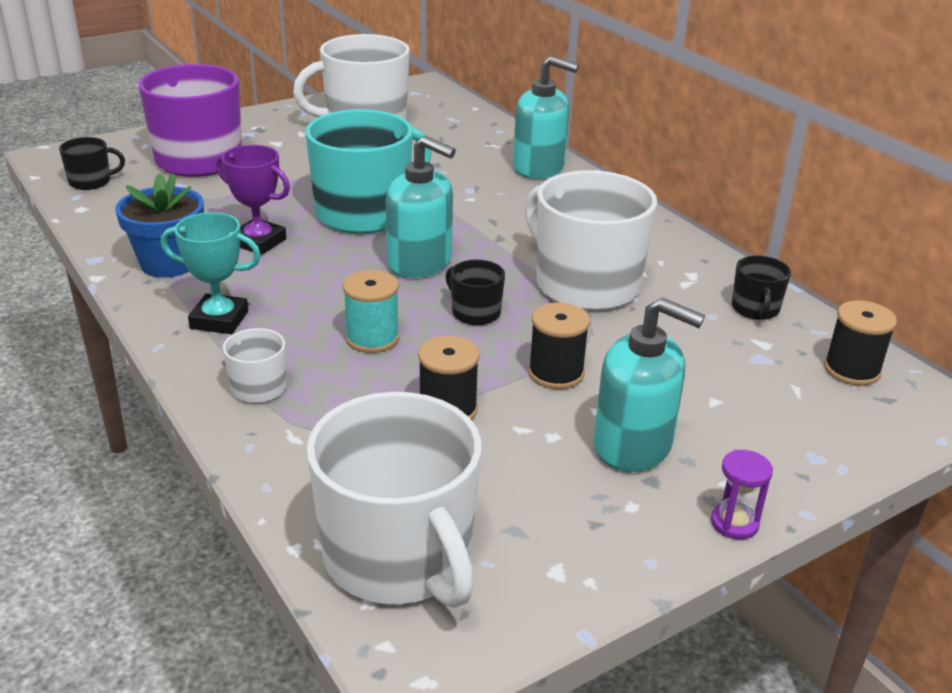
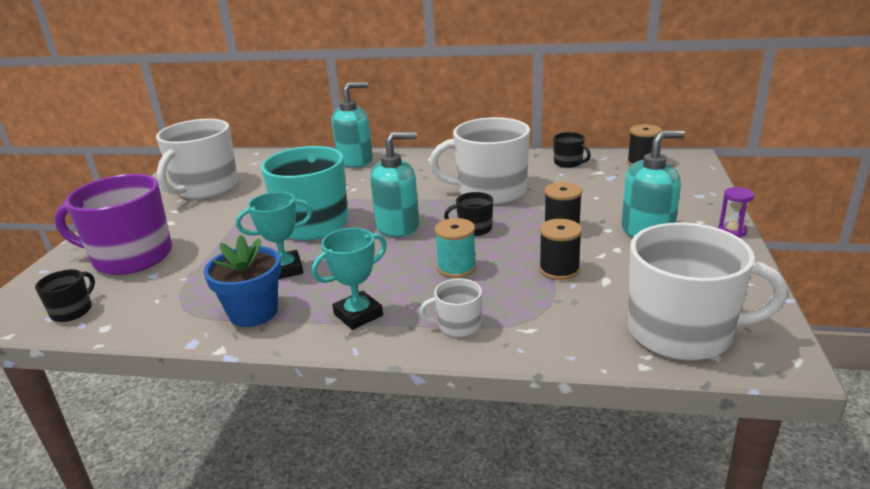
camera: 45 degrees left, 5 degrees down
(258, 242) = (285, 269): purple trophy -> turquoise trophy

